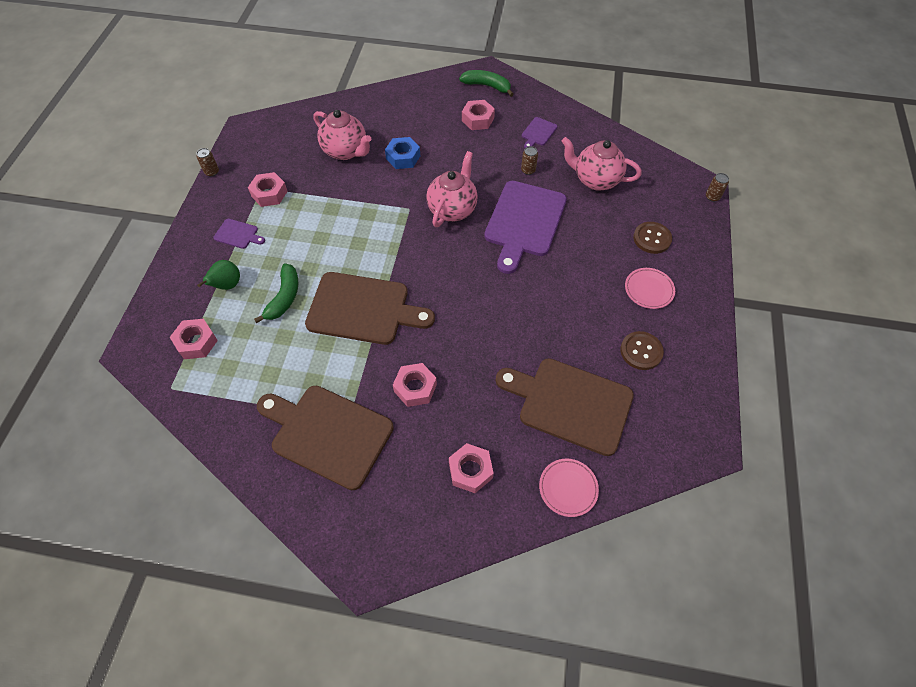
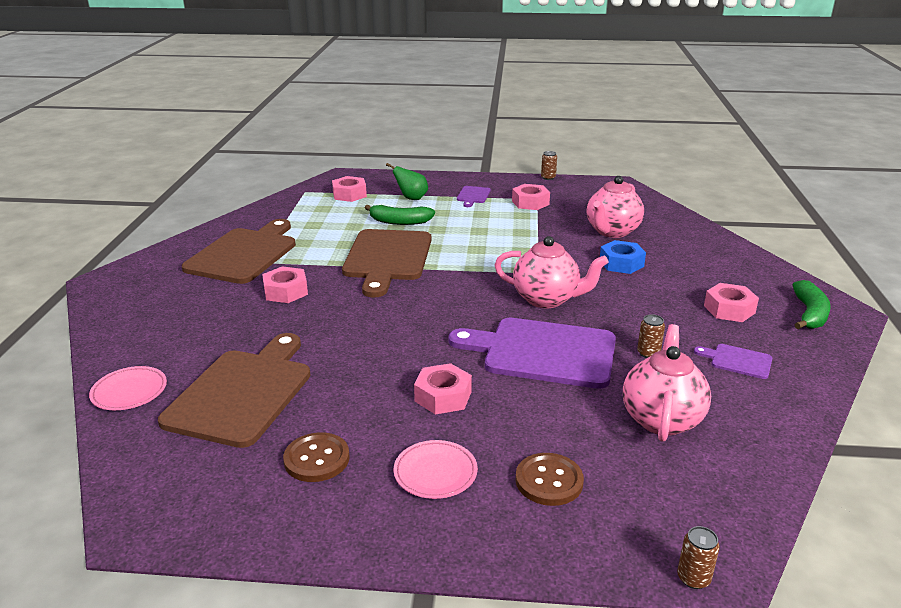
camera: 85 degrees right, 30 degrees down
(470, 470) = (178, 327): pink nut -> pink nut (443, 396)

